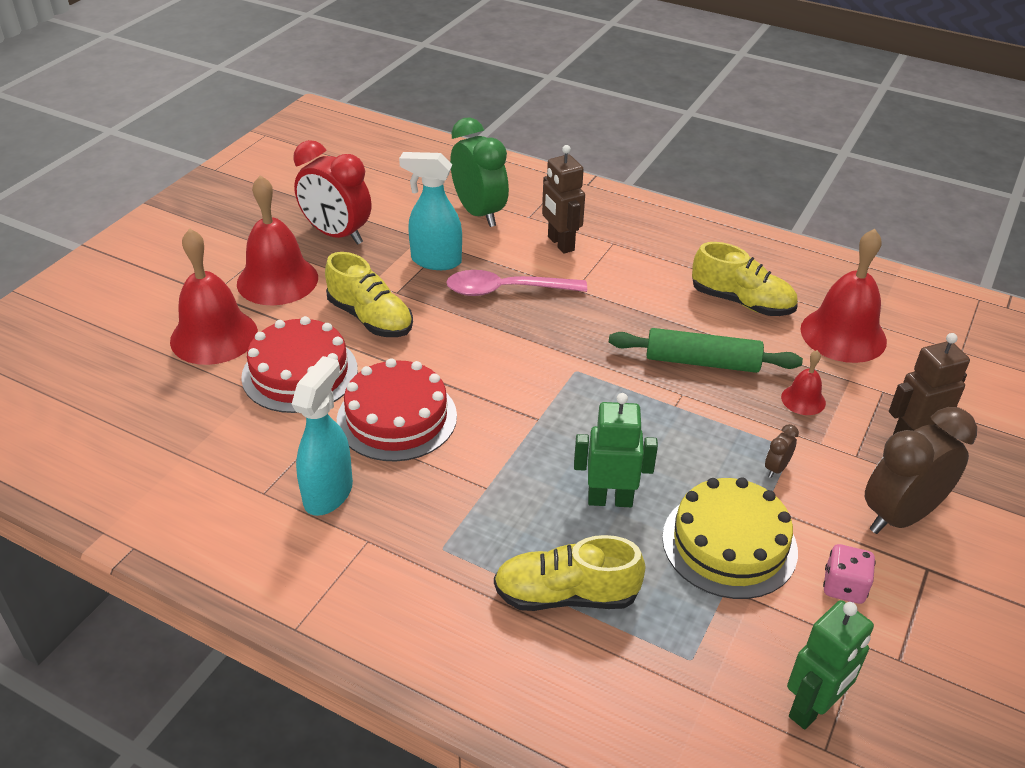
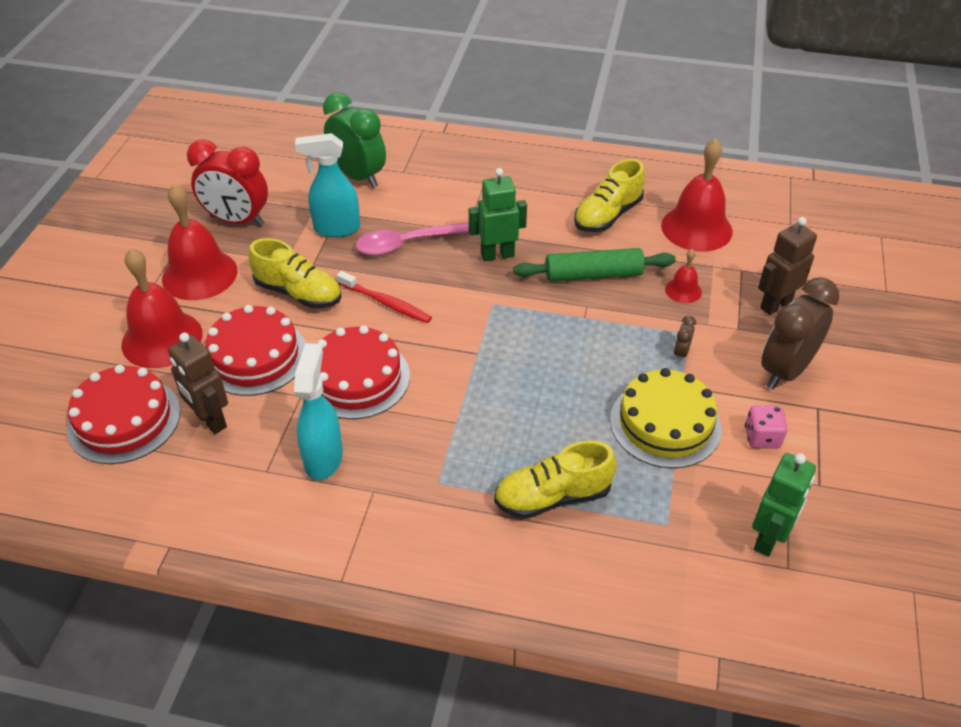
camera: 15 degrees left, 5 degrees up
(143, 408) = (124, 420): none -> red cake
(458, 346) = (386, 303): none -> red toothbrush
(560, 244) = (439, 192): brown robot -> brown robot (210, 420)
(610, 499) = (560, 409): green robot -> green robot (497, 255)
(741, 302) = (607, 215): yellow shoe -> yellow shoe turned 120 degrees clockwise

